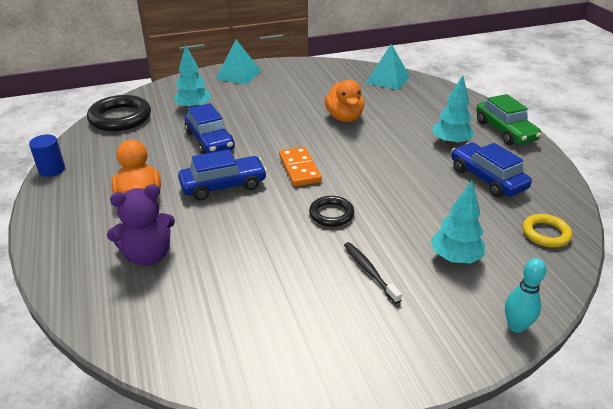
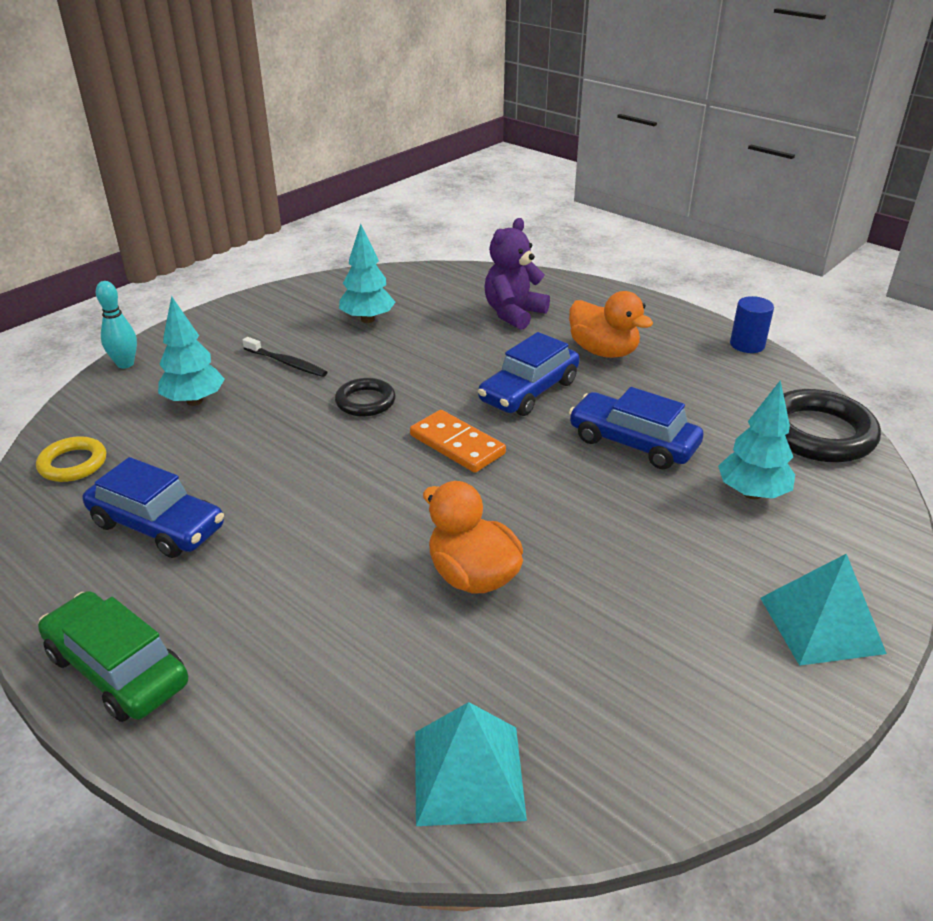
camera: 150 degrees right, 0 degrees up
(450, 143) = (234, 586): turquoise tree -> turquoise tree (367, 319)

